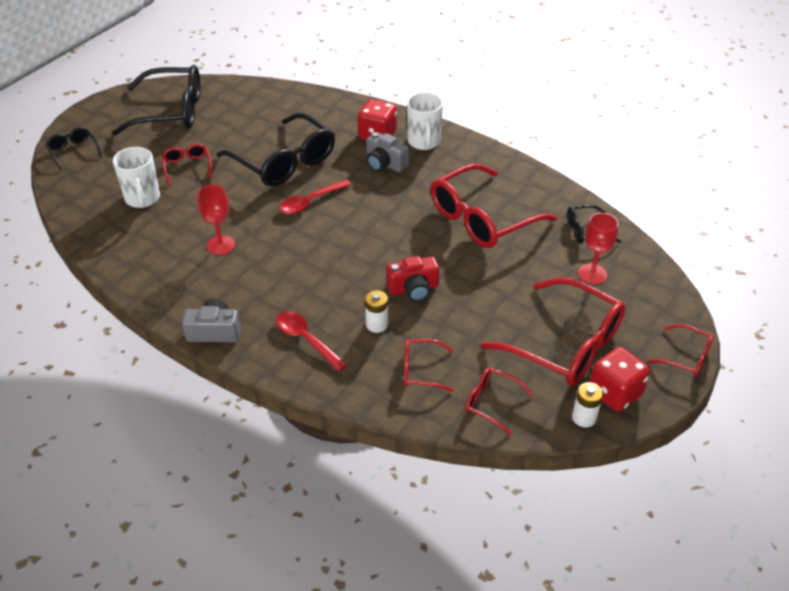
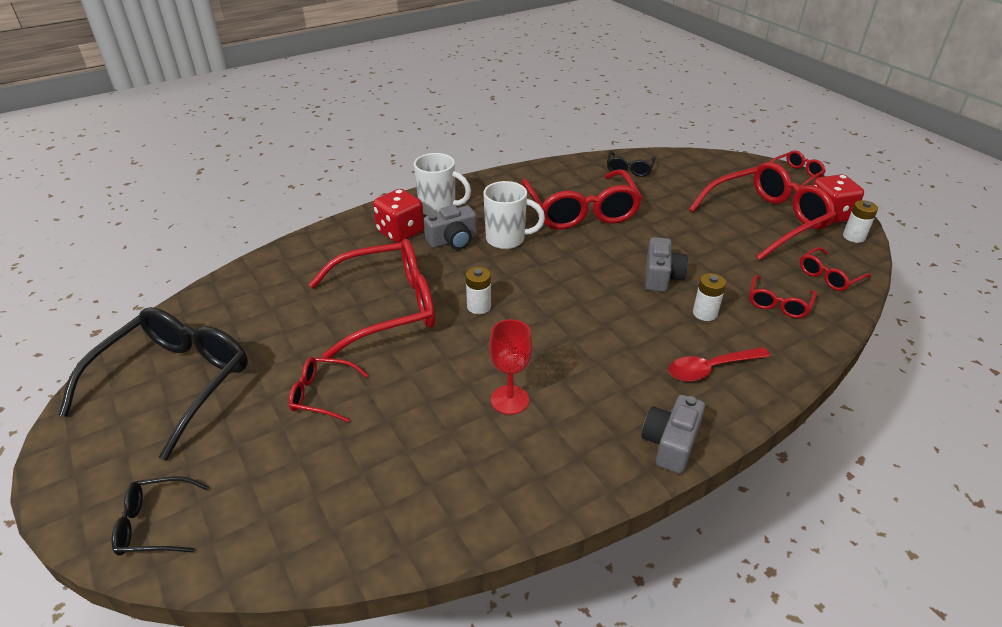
camera: 65 degrees left, 5 degrees down
(142, 199) = (355, 458): white mug -> white mug (507, 239)
(284, 162) = (387, 307): black glasses -> red glasses
(310, 202) = (479, 307): red spoon -> white battery
(413, 289) = (661, 276): red camera -> grey camera
(592, 274) = (685, 183): red goblet -> none

